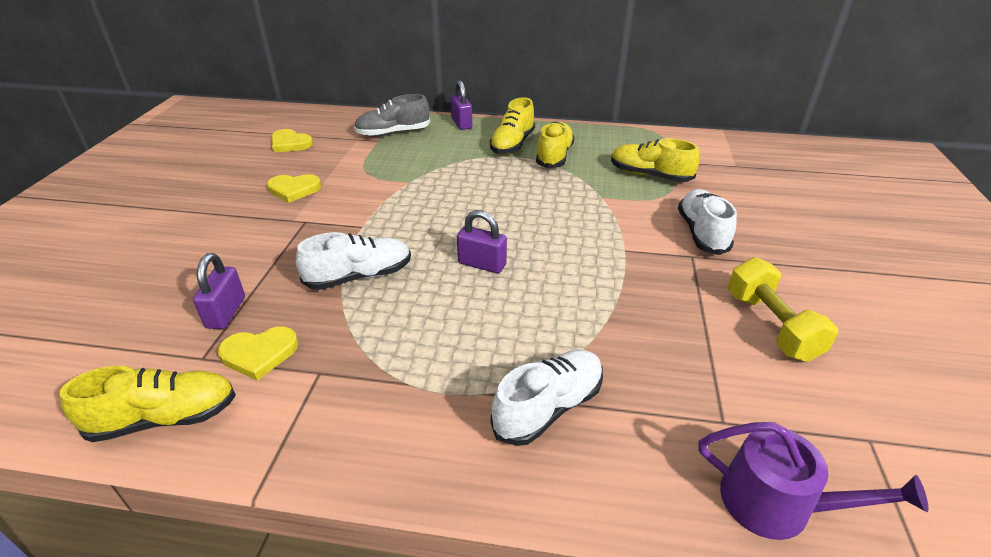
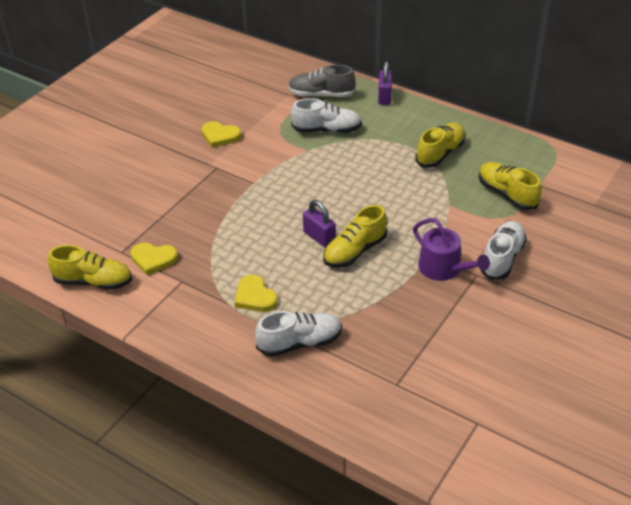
camera: 25 degrees right, 5 degrees up
(226, 312) = (143, 225): purple padlock -> none
(290, 143) = (235, 87): yellow heart -> yellow heart (255, 296)
(359, 276) = (233, 223): white shoe -> white shoe (326, 130)
(512, 144) = (413, 131): yellow shoe -> yellow shoe (355, 251)
(771, 326) = (485, 341): yellow dumbbell -> none
(777, 503) = (389, 431): purple watering can -> purple watering can (444, 269)

